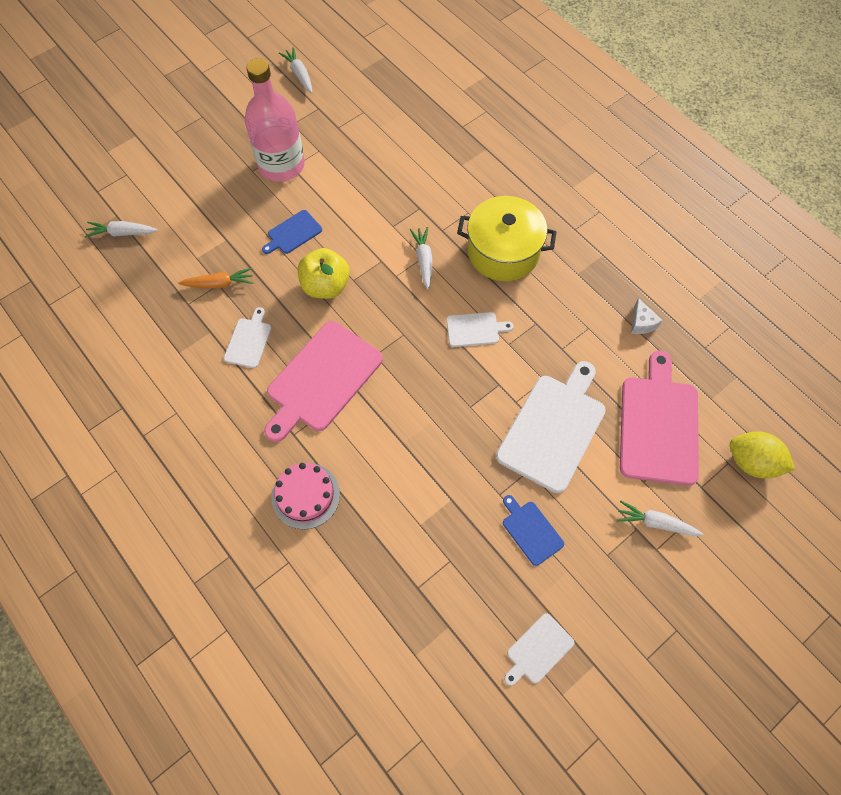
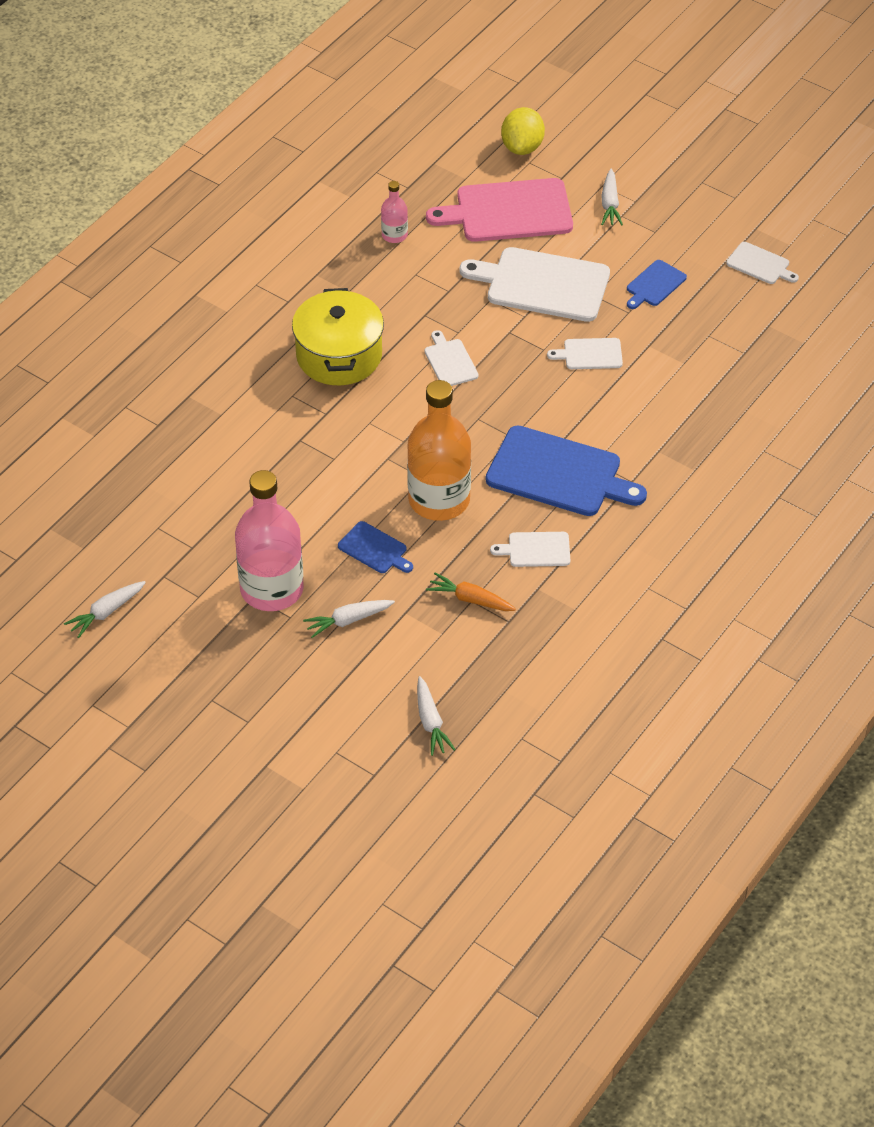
camera: 105 degrees left, 15 degrees down
(219, 284) = (470, 599): orange carrot -> orange carrot turned 45 degrees counterclockwise
(305, 495) = (692, 454): pink cake -> none
(322, 379) = (559, 474): pink cutting board -> blue cutting board
(325, 286) = (439, 500): yellow apple -> orange bottle
(423, 260) = (374, 421): white carrot -> white carrot (348, 620)
(453, 444) = (590, 354): none -> white cutting board
(641, 323) = (394, 235): white cheese -> pink bottle

